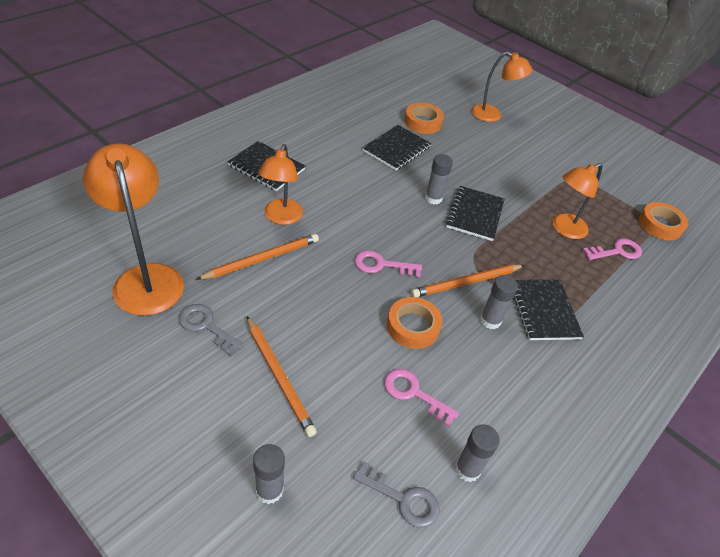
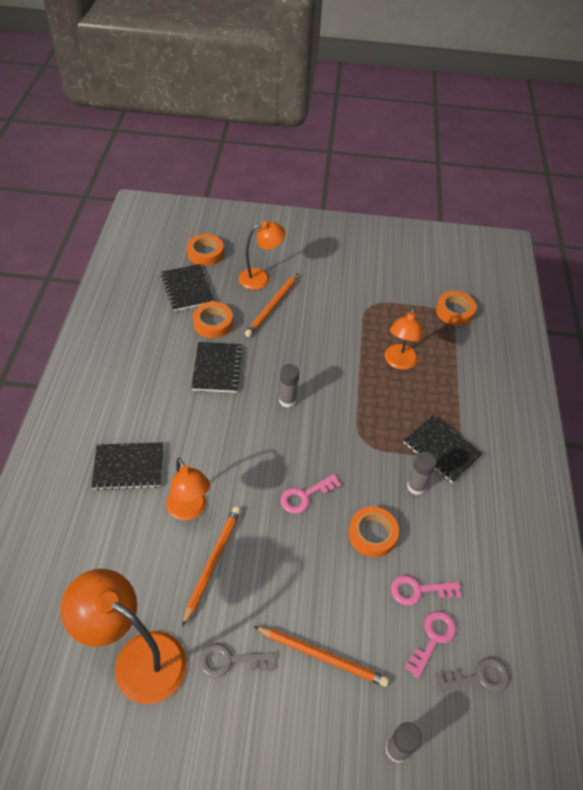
camera: 35 degrees left, 5 degrees up
(461, 81) = (205, 253): none -> orange tape
(466, 283) = (375, 465): orange pencil -> orange pencil (272, 306)
(467, 469) = (496, 620): grey glue stick -> none
(475, 214) = (329, 394): black notebook -> black notebook (187, 289)
(617, 251) = (446, 358): pink key -> pink key (433, 638)

